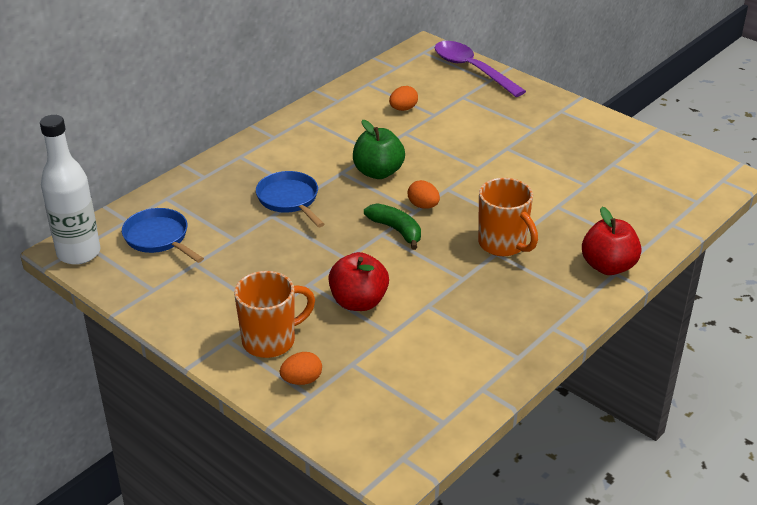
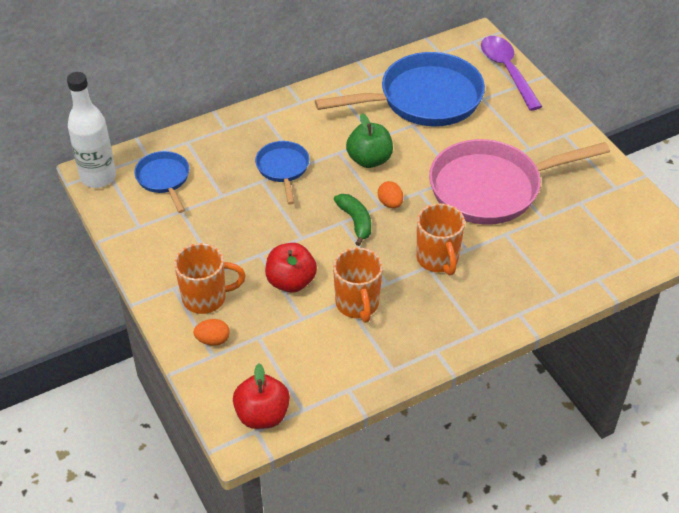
camera: 20 degrees right, 10 degrees up
(403, 109) = (424, 99): orange egg -> blue pan
(444, 305) = (357, 304): none -> orange mug
(518, 170) = (492, 188): none -> pink pan
(608, 266) = (516, 305): red apple -> red apple (262, 415)

